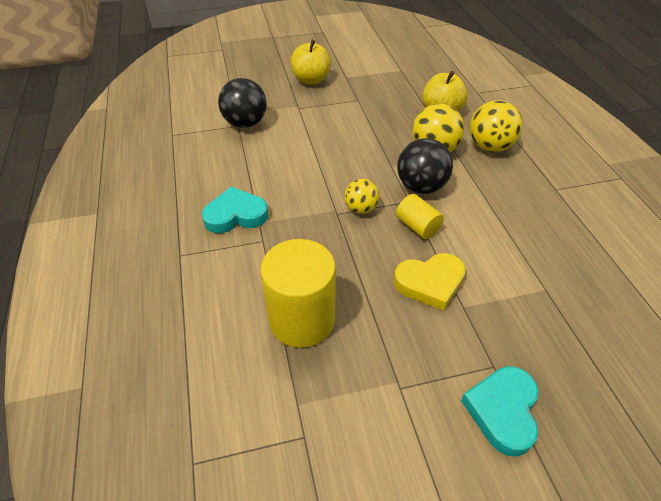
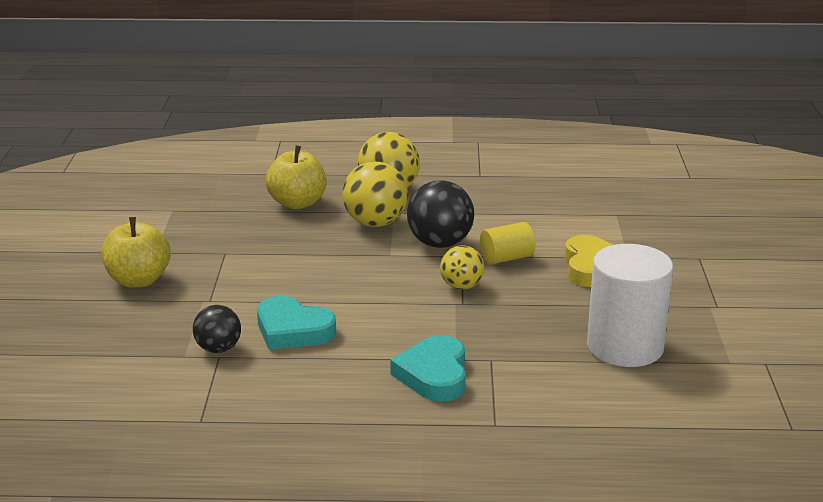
camera: 75 degrees left, 20 degrees down
(245, 123) = (218, 349): black ball -> black ball, size x0.62
(302, 319) = (625, 347): yellow cylinder -> white cylinder
(502, 411) = (745, 264): turquoise heart -> turquoise heart (293, 330)

